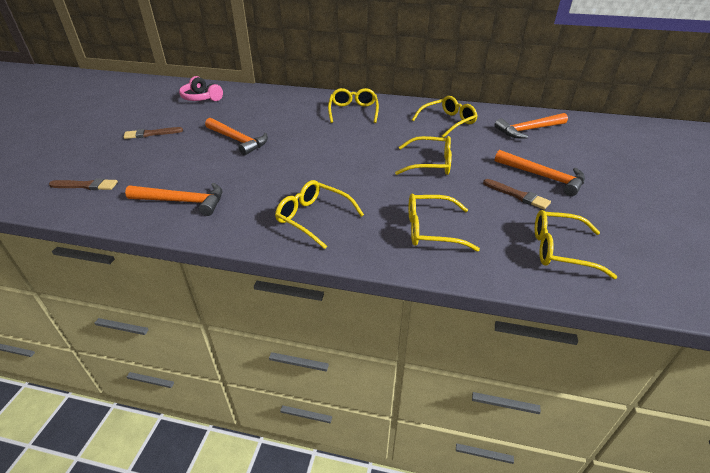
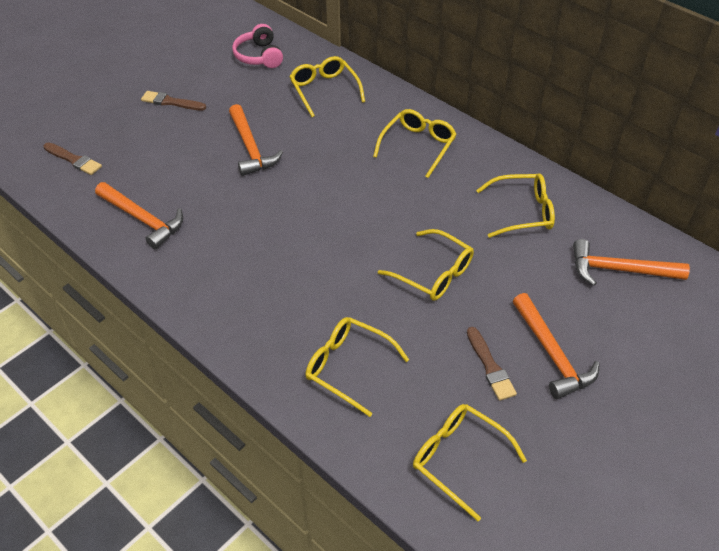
camera: 30 degrees right, 10 degrees up
(313, 218) = (246, 297): yellow glasses -> yellow glasses (324, 90)

